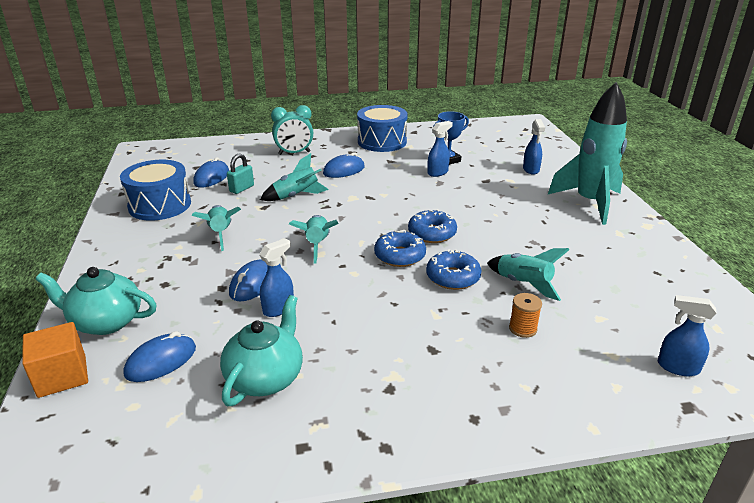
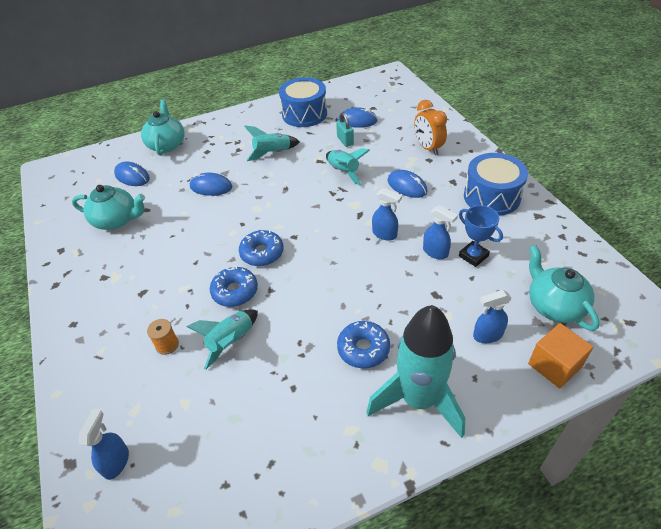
camera: 80 degrees right, 15 degrees up
(62, 376) = (122, 149): orange cube -> orange cube (554, 365)
(241, 188) = (345, 141): turquoise padlock -> turquoise padlock turned 45 degrees clockwise
(279, 308) = (184, 206): blue spray bottle -> blue spray bottle (385, 234)
(294, 153) = (428, 148): turquoise clock -> orange clock
(317, 244) = (269, 203): turquoise rocket -> none
(432, 233) = (304, 267): blue donut -> blue donut (363, 349)
(507, 145) = (554, 305): none -> turquoise teapot

